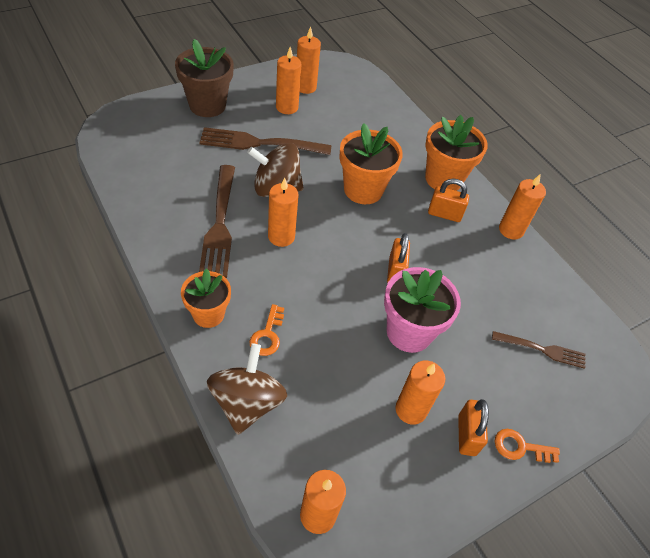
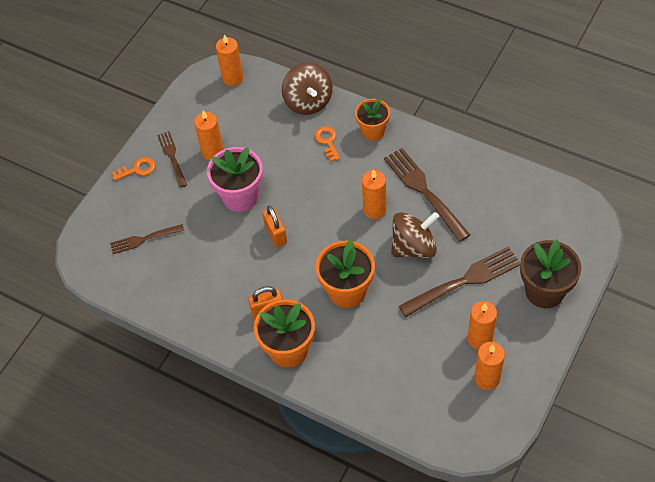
camera: 160 degrees right, 5 degrees up
(466, 435) = (172, 157): orange padlock -> brown fork
(511, 230) = (206, 331): orange candle -> none

